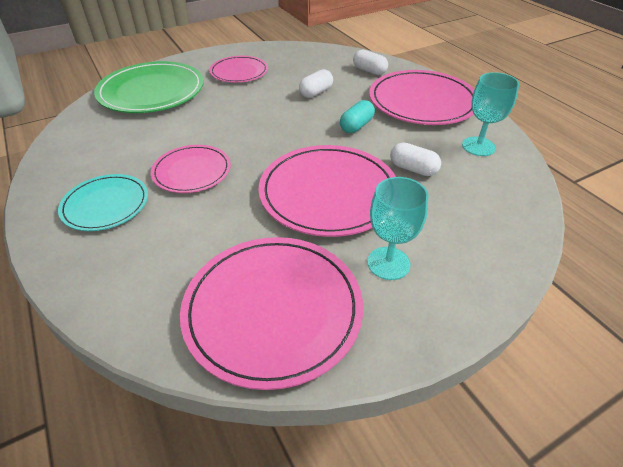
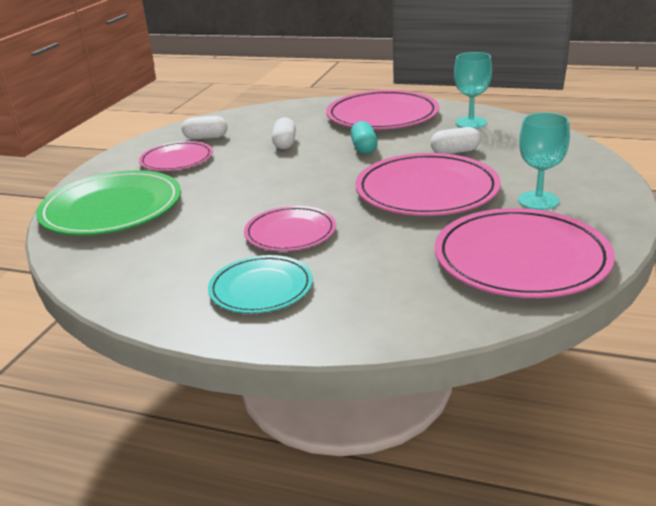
camera: 40 degrees left, 15 degrees down
(369, 71) = (300, 114): white capsule -> white capsule (206, 138)

